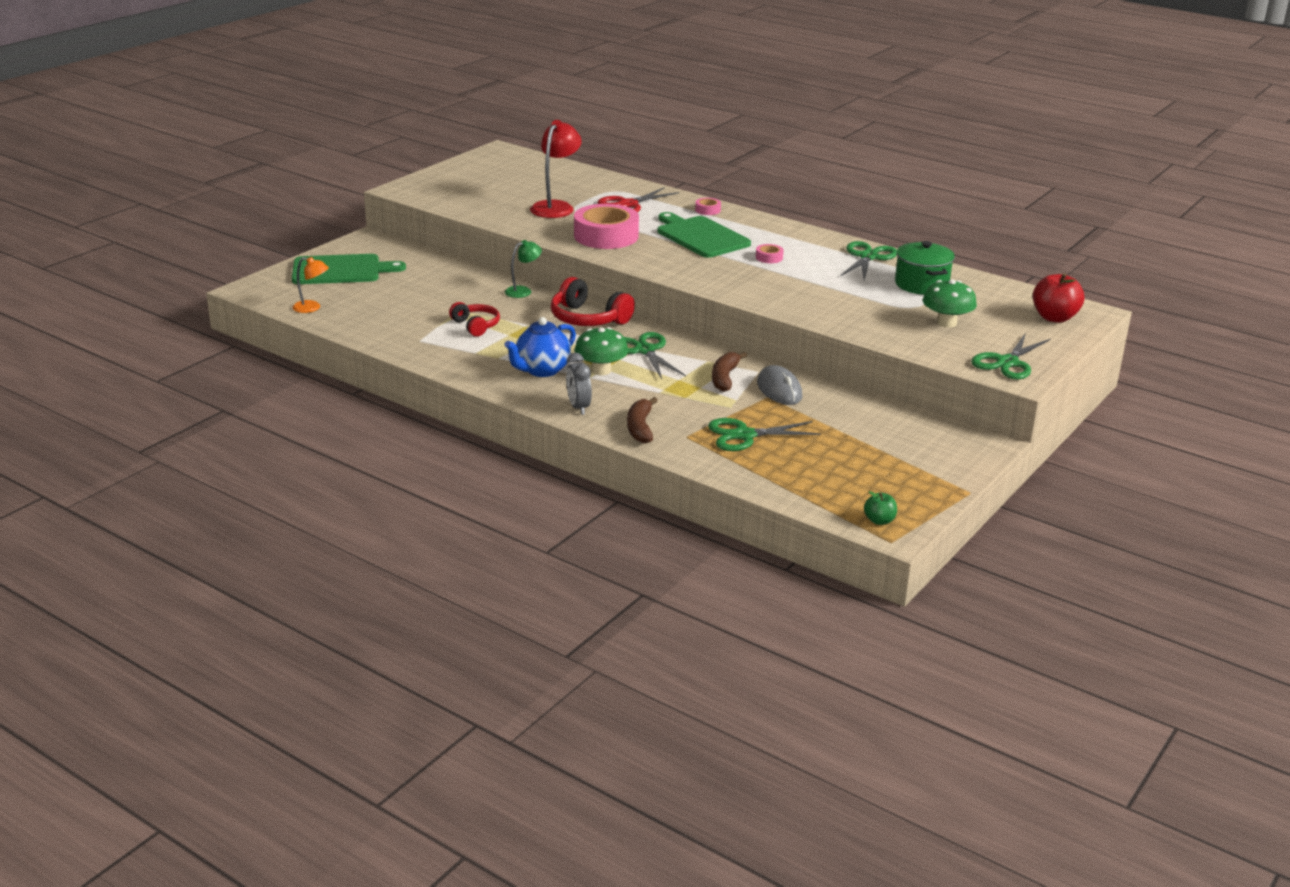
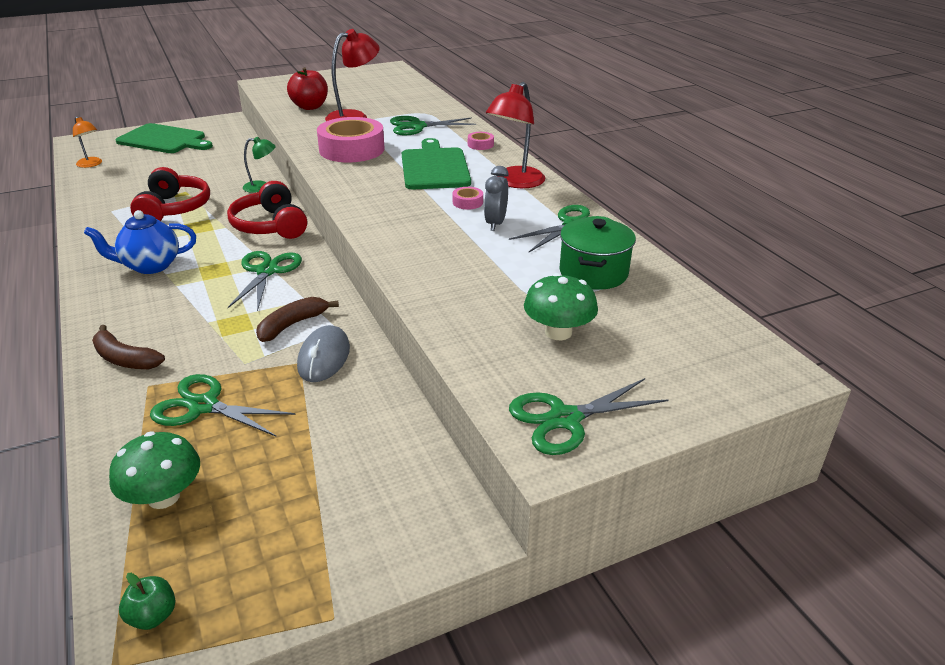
camera: 30 degrees right, 5 degrees up
(476, 326) = (174, 209): red headphones -> red headphones, size x1.60
(578, 407) = (113, 315): grey clock -> grey clock (495, 223)
(601, 370) = (197, 281): green mushroom -> green mushroom (163, 497)
(628, 204) = (417, 126): red scissors -> green scissors
(640, 428) = (125, 359): brown banana -> brown banana turned 90 degrees counterclockwise
(781, 235) = (515, 182): none -> red lamp
(1054, 318) = (716, 367): red apple -> red apple (310, 107)

